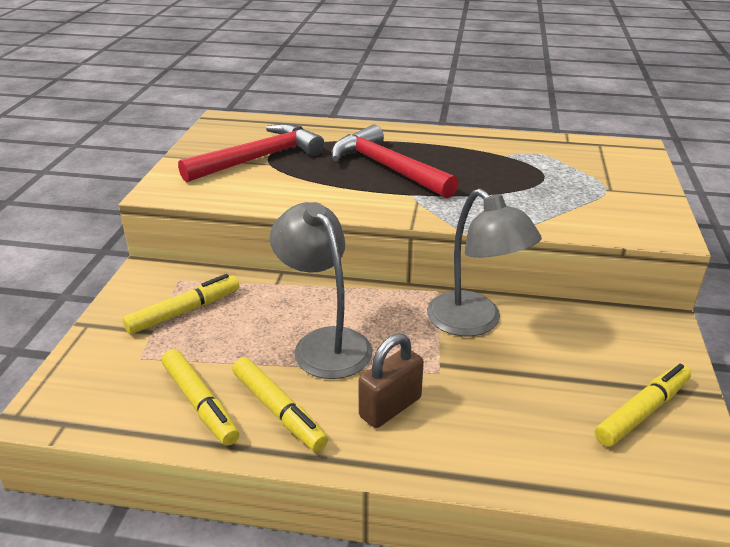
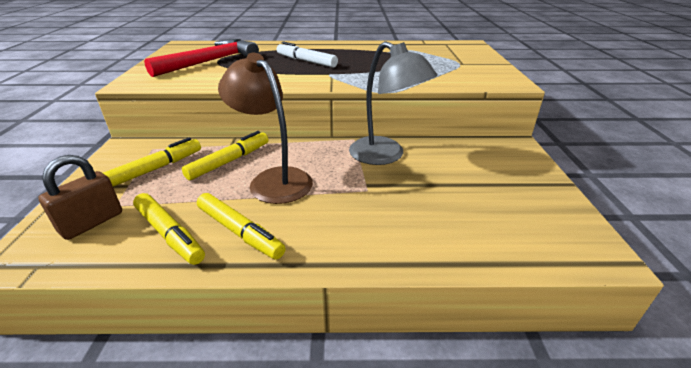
camera: 10 degrees left, 0 degrees up
(324, 343) = (273, 179): grey lamp -> brown lamp
(387, 168) = (306, 61): red hammer -> white marker
(390, 407) = (334, 218): brown padlock -> brown padlock (92, 222)
(642, 411) = (525, 200): yellow marker -> yellow marker (229, 161)

